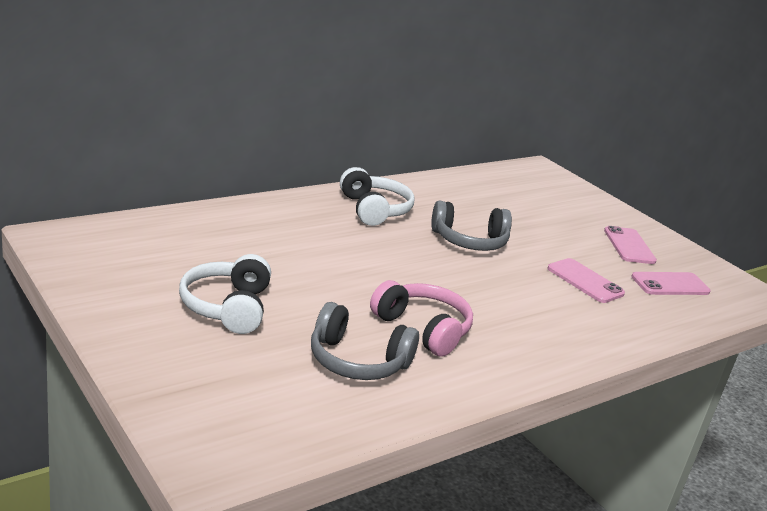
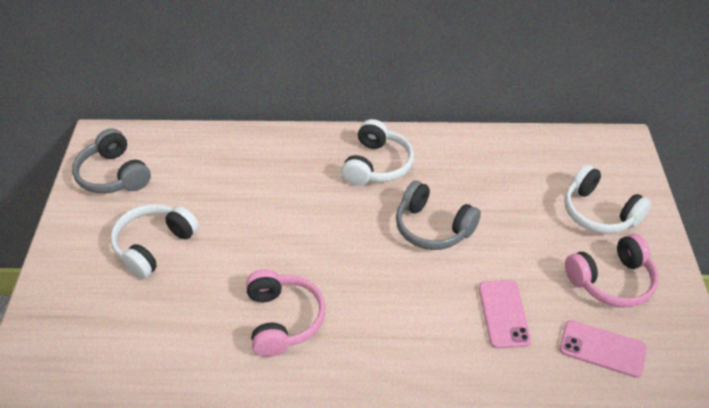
camera: 40 degrees right, 20 degrees up
(357, 361) = (197, 335): grey headphones -> grey headphones (113, 175)
(574, 209) = (599, 213): none -> white headphones
(629, 246) = (611, 281): pink phone -> pink headphones

